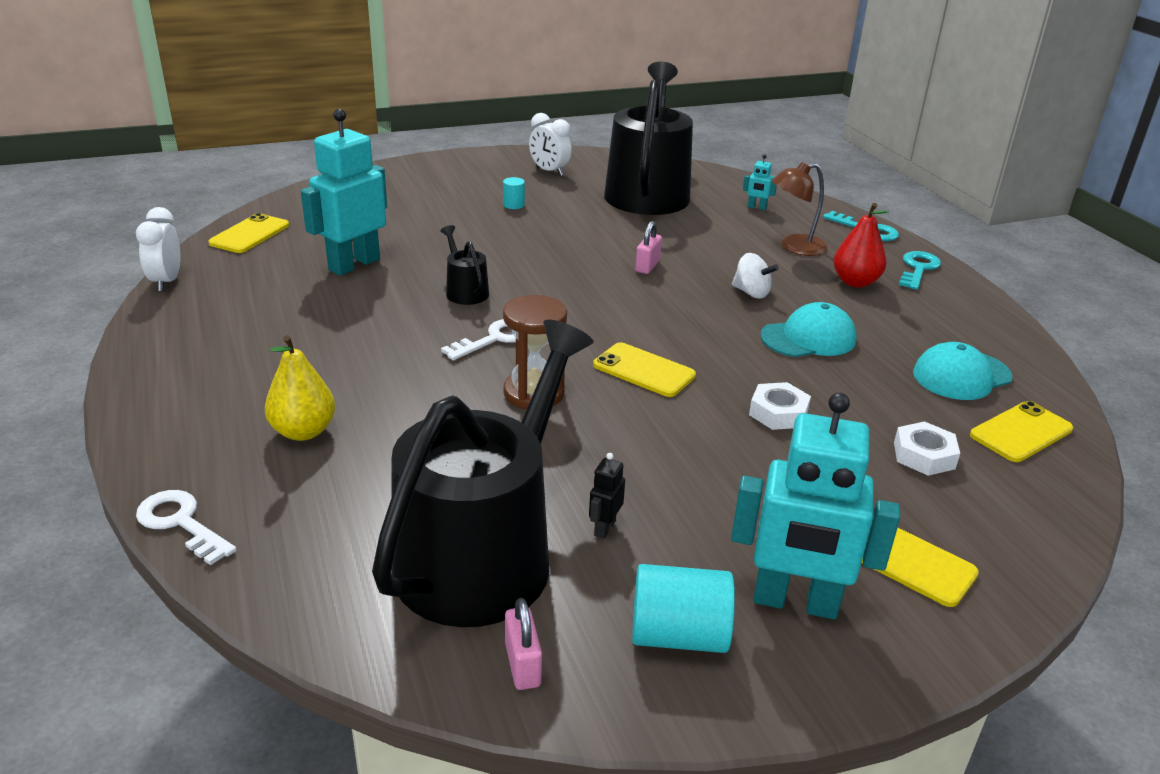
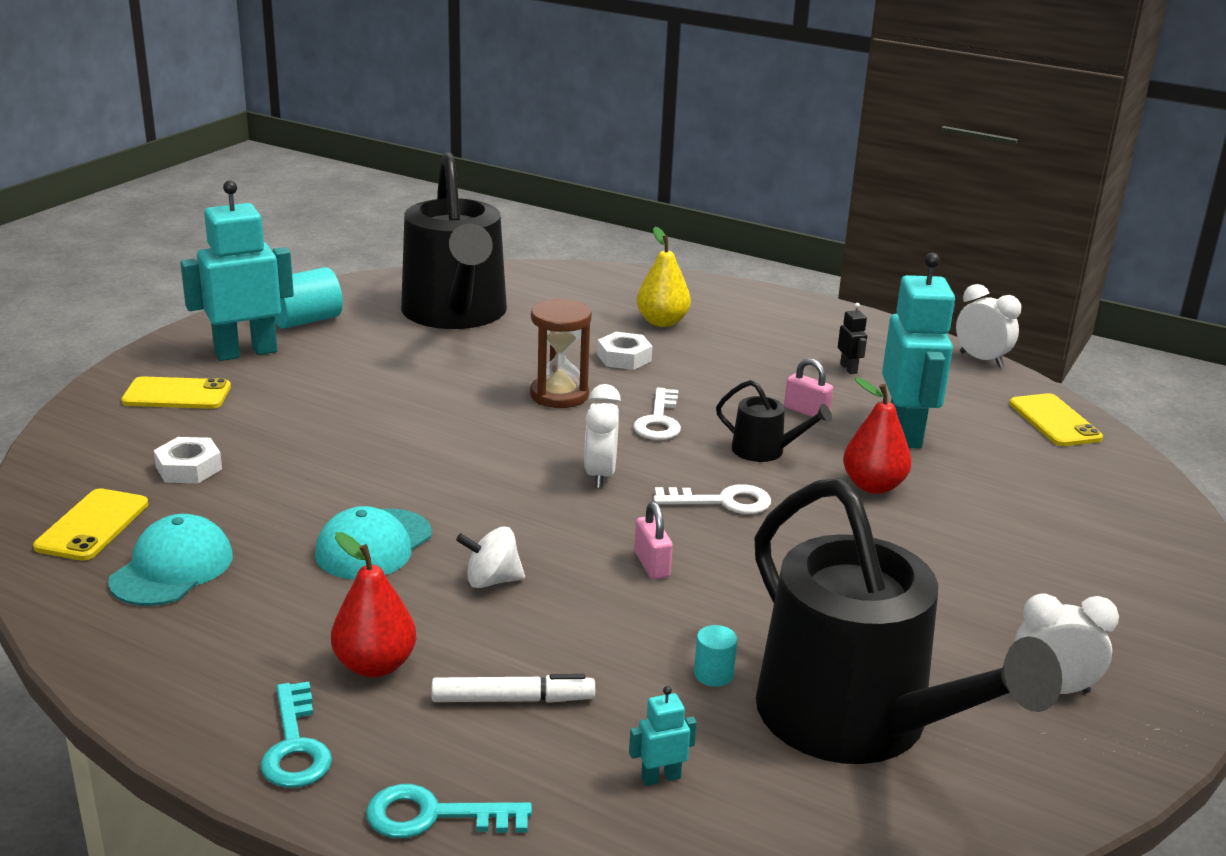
camera: 140 degrees right, 5 degrees down
(181, 523) = (633, 274): white key -> white key (723, 501)
(446, 250) = (873, 486): none -> red pear
(513, 205) = (950, 588): turquoise cylinder -> turquoise cylinder (713, 674)
(522, 665) = (377, 289): pink padlock -> pink padlock (806, 411)
(601, 320) = (600, 475): none -> white clock
(604, 528) = (400, 344): black robot -> black robot (849, 369)
(644, 370) = (499, 445): yellow phone -> none
(778, 413) = (344, 455): white nut -> white nut (624, 358)
(794, 247) = (513, 699): brown lamp -> white marker

